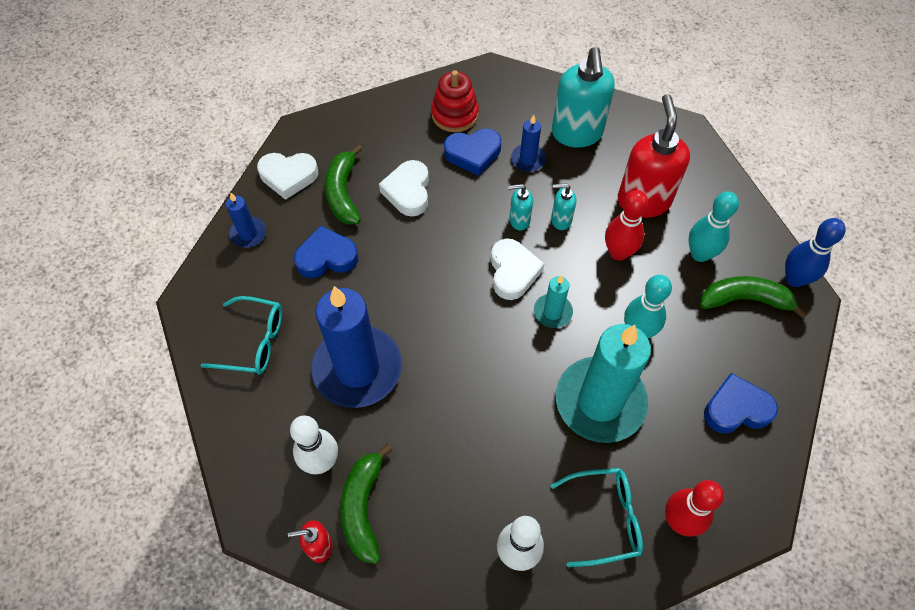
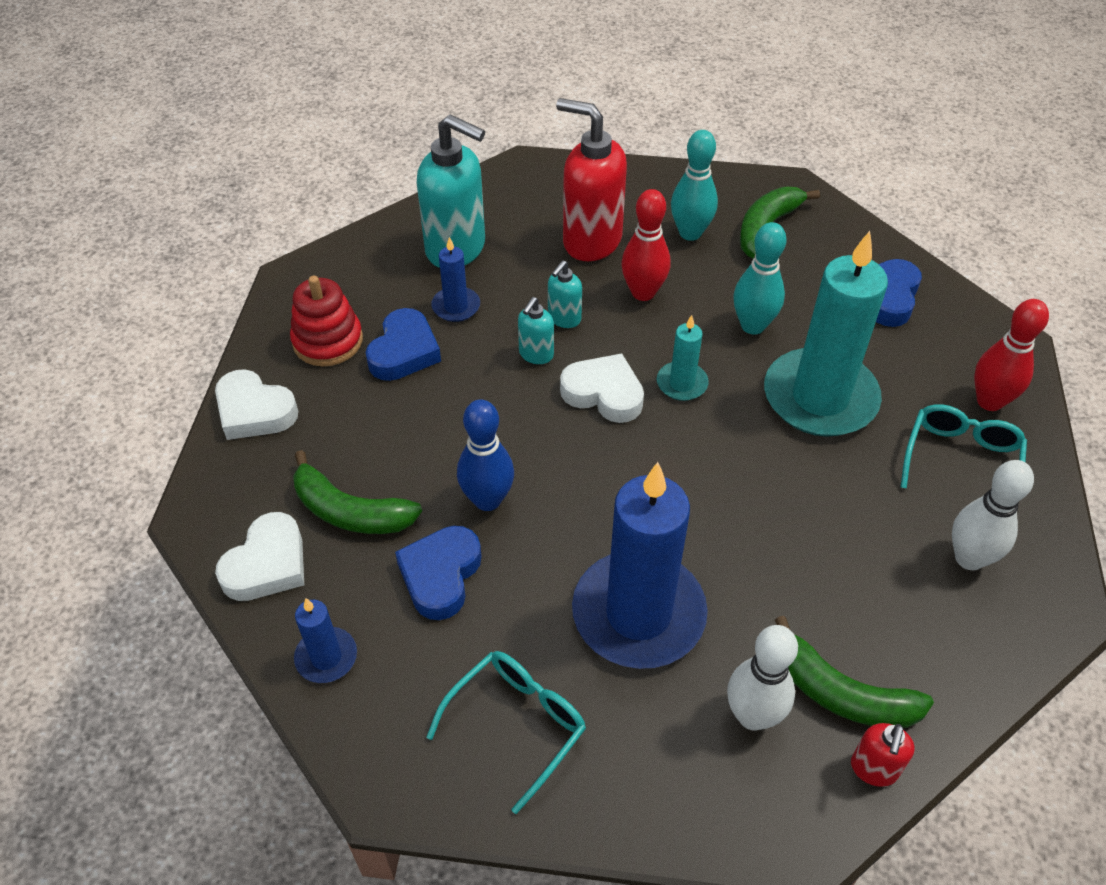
camera: 60 degrees left, 10 degrees down
(408, 191) = (407, 441): white heart -> white heart (254, 411)
(794, 279) = (765, 184): blue bowling pin -> blue bowling pin (487, 500)

